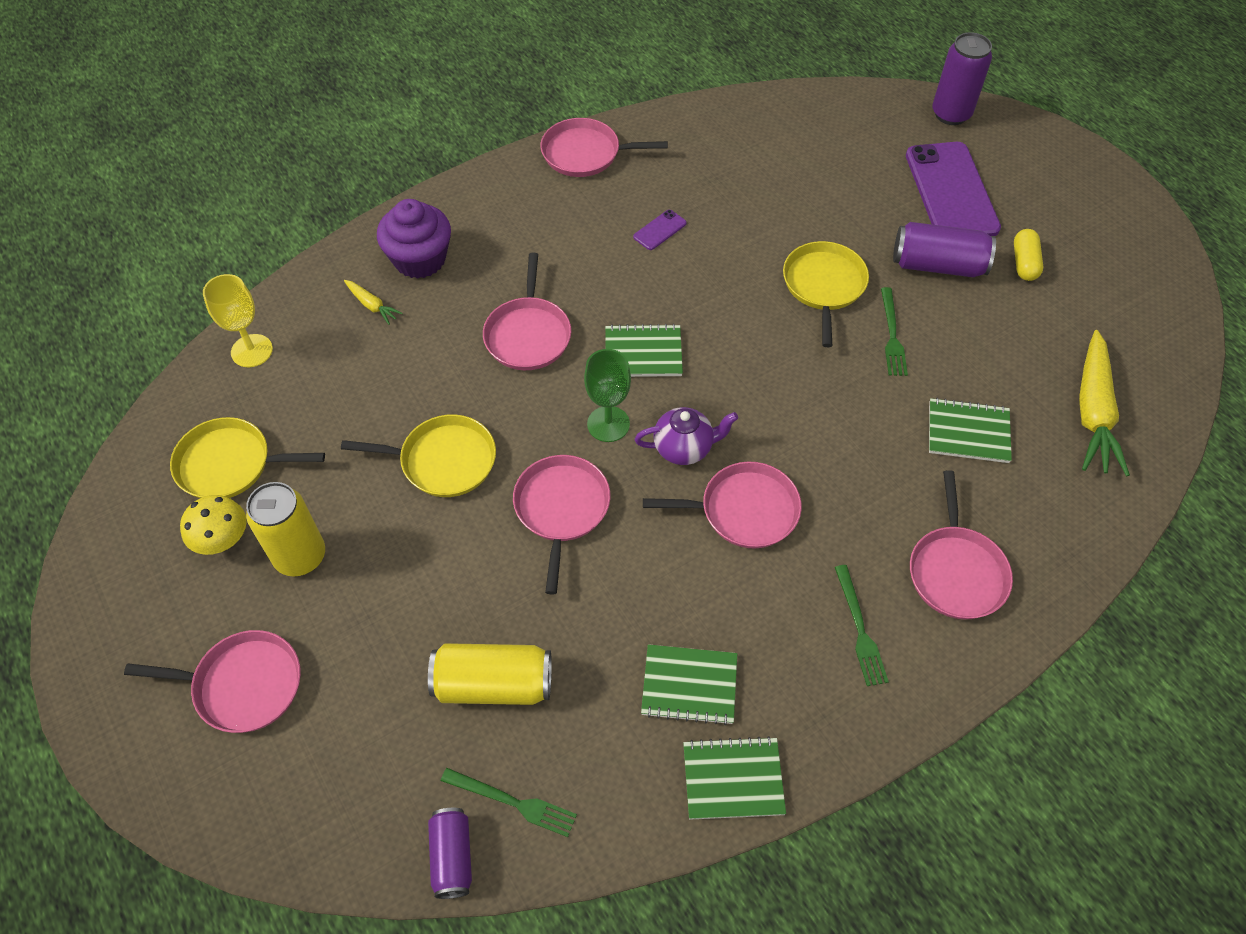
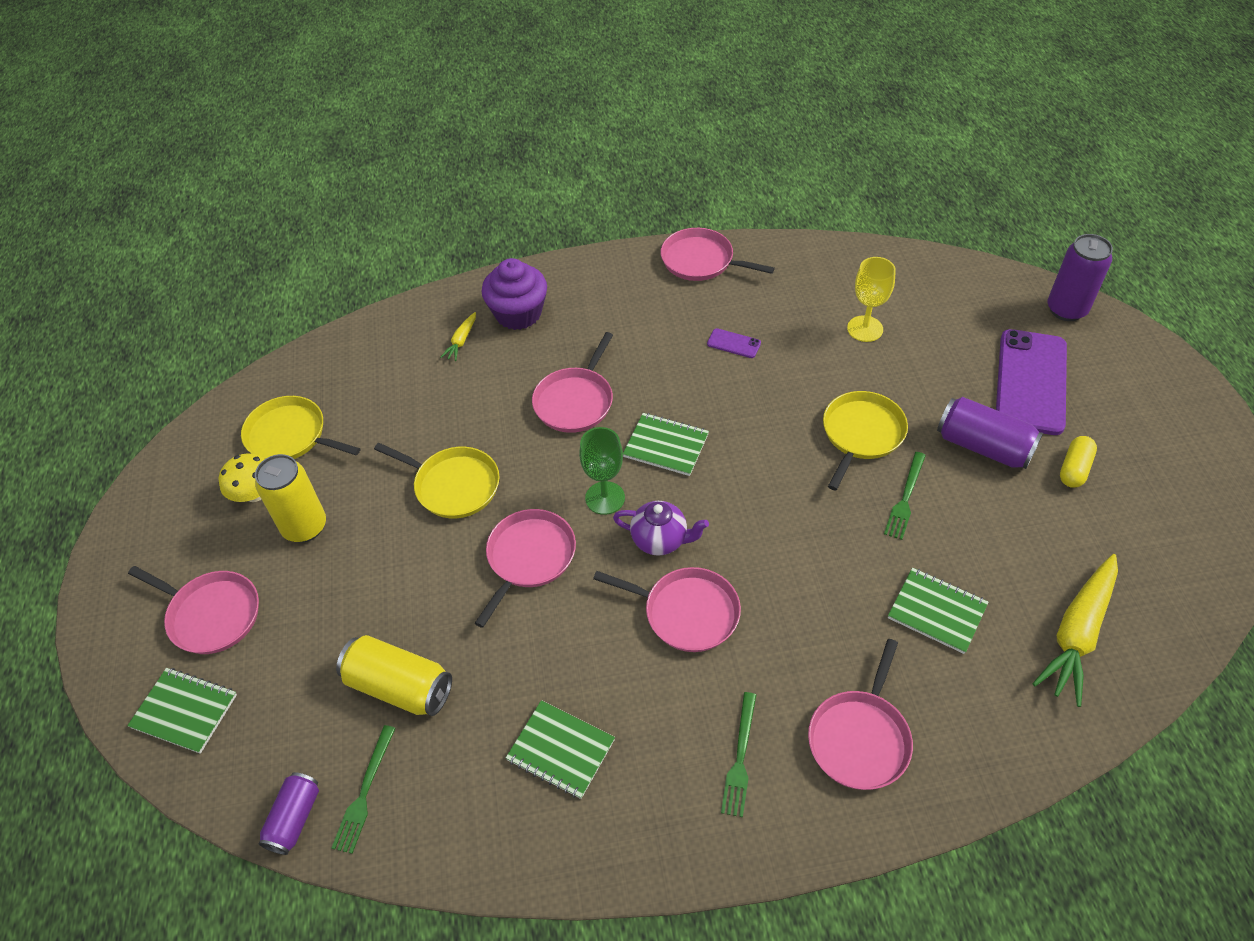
camera: 25 degrees right, 5 degrees down
(252, 351) = (352, 351): yellow goblet -> yellow goblet (865, 329)
(372, 305) = (461, 341): yellow carrot -> yellow carrot turned 45 degrees clockwise
(513, 802) = (364, 792): green fork -> green fork turned 60 degrees clockwise
(660, 230) = (733, 343): purple phone -> purple phone turned 45 degrees clockwise
(733, 779) = (557, 849): green notebook -> green notebook (184, 711)

